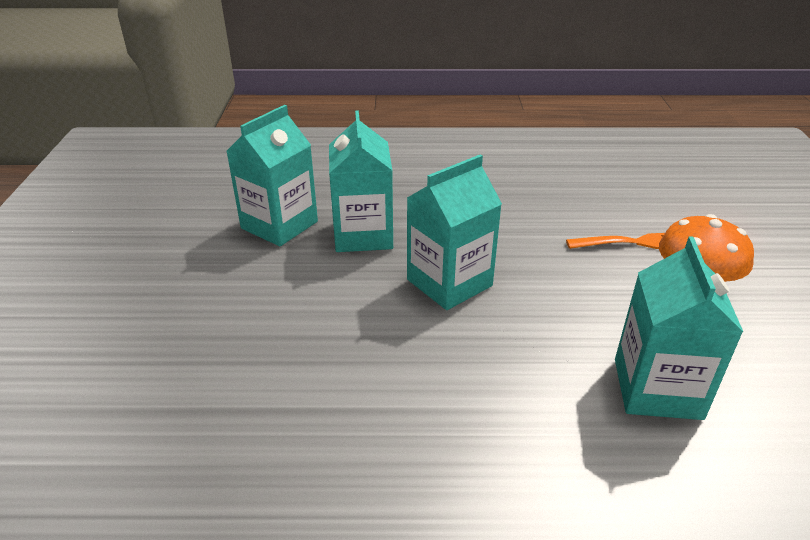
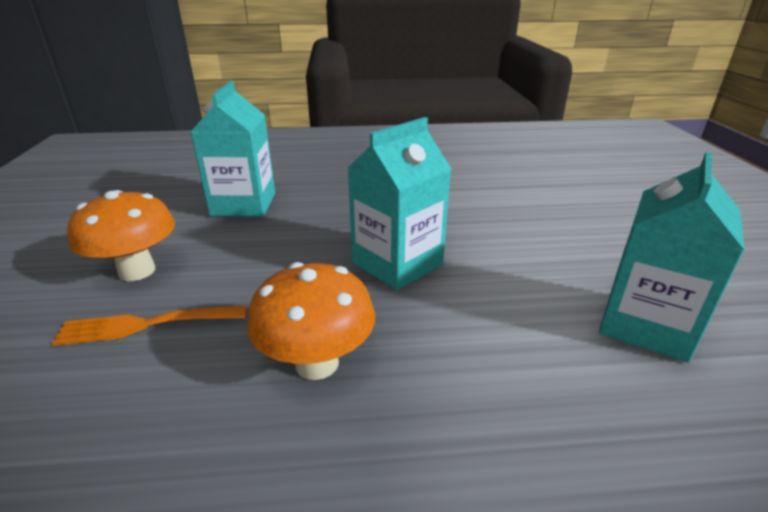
camera: 175 degrees right, 5 degrees down
(363, 235) = (520, 316): turquoise carton -> none
(506, 216) = (317, 363): none -> orange mushroom

